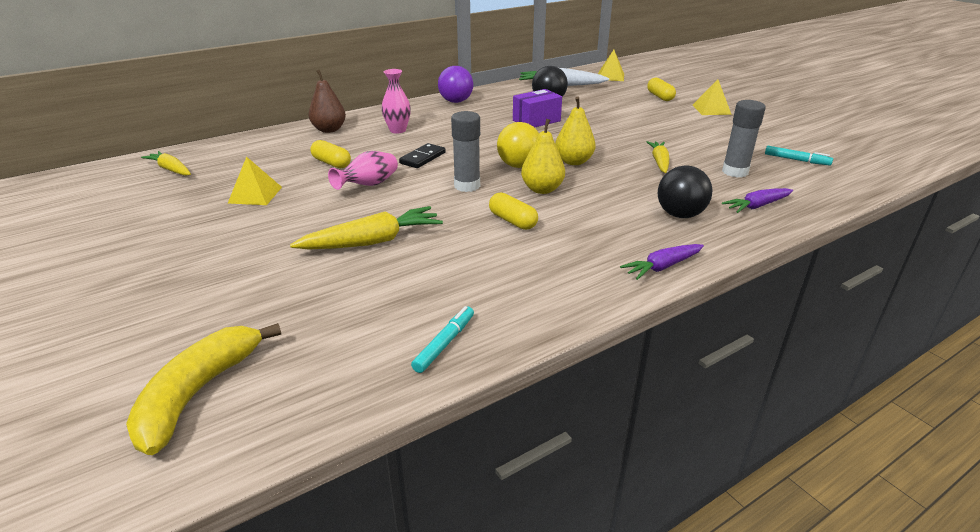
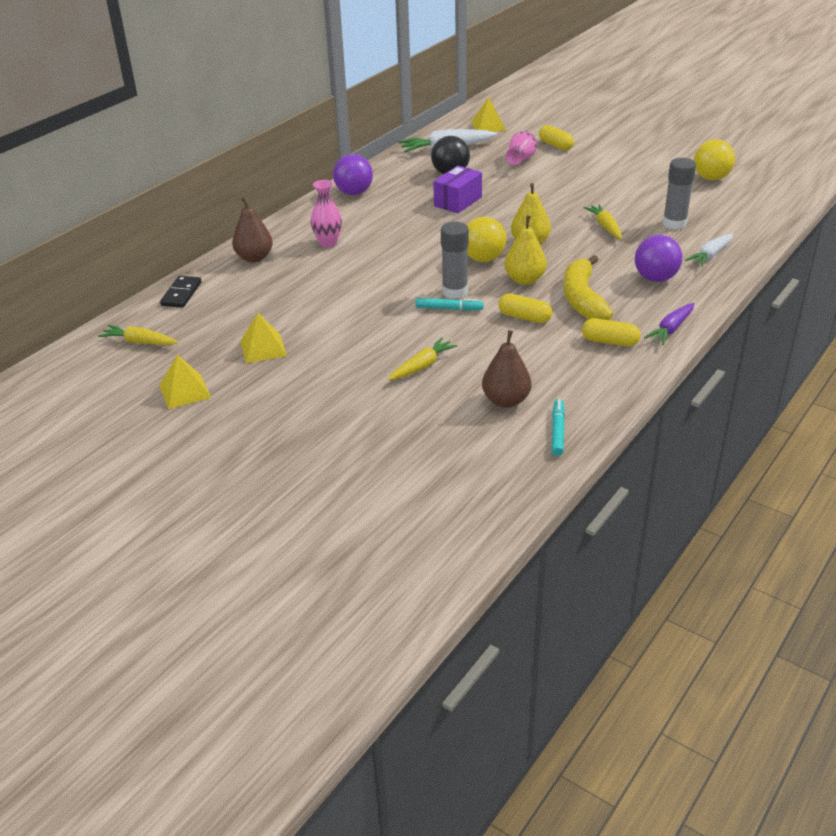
camera: 20 degrees left, 5 degrees up
(198, 393) = (412, 515): yellow banana -> yellow banana (582, 299)
(331, 163) = (300, 297): yellow capsule -> yellow capsule (610, 342)
(369, 185) = (363, 312): pink vase -> pink vase (521, 159)
(373, 241) = (422, 366): yellow carrot -> yellow carrot, size x0.63
(420, 295) = (506, 401): none -> brown pear
(423, 158) = (385, 270): black domino -> black domino (181, 294)
(680, 215) = (655, 278): black ball -> purple ball
(711, 109) = (613, 153): yellow pyramid -> yellow pyramid (185, 391)
(757, 206) = (710, 255): purple carrot -> white carrot
(796, 160) = (717, 199): turquoise marker -> turquoise marker (449, 309)
(800, 142) = (711, 178): none -> yellow ball

